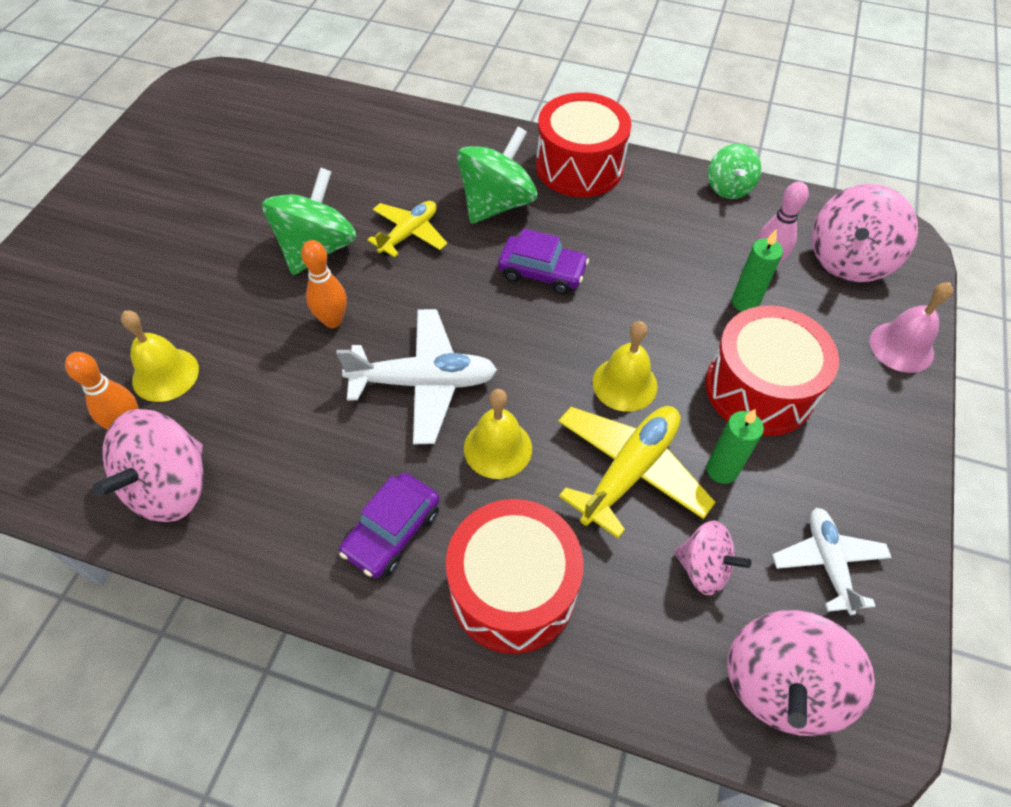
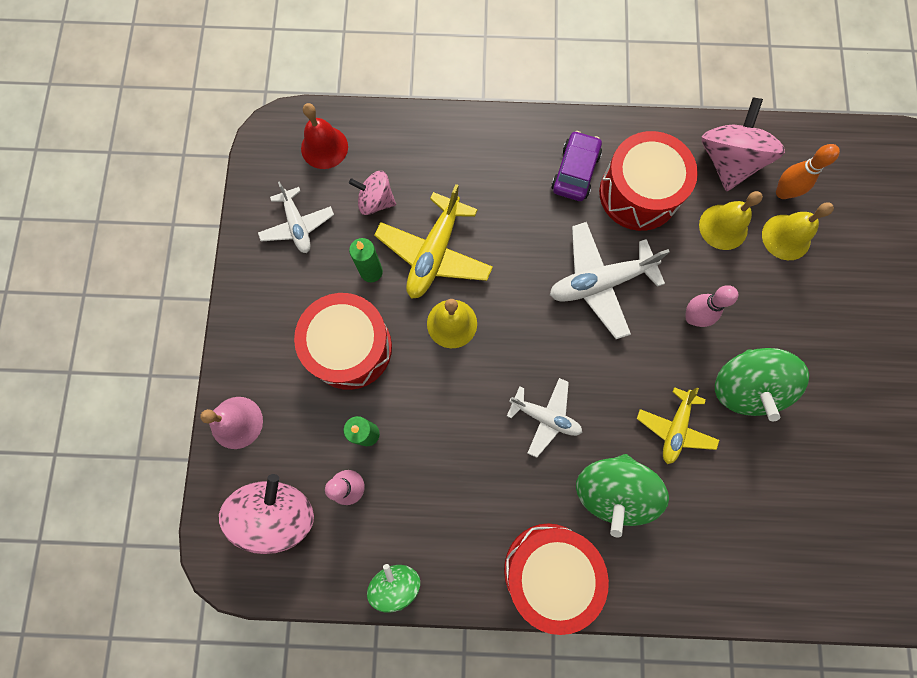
camera: 165 degrees right, 20 degrees up
(333, 321) = (692, 317): orange bowling pin -> pink bowling pin
(498, 448) = (528, 246): yellow bell -> yellow bell (723, 227)
(513, 589) = (489, 158): red drum -> red drum (638, 193)
(542, 272) = (545, 417): purple car -> white plane
(781, 685) = (324, 147): pink spinning top -> red bell

